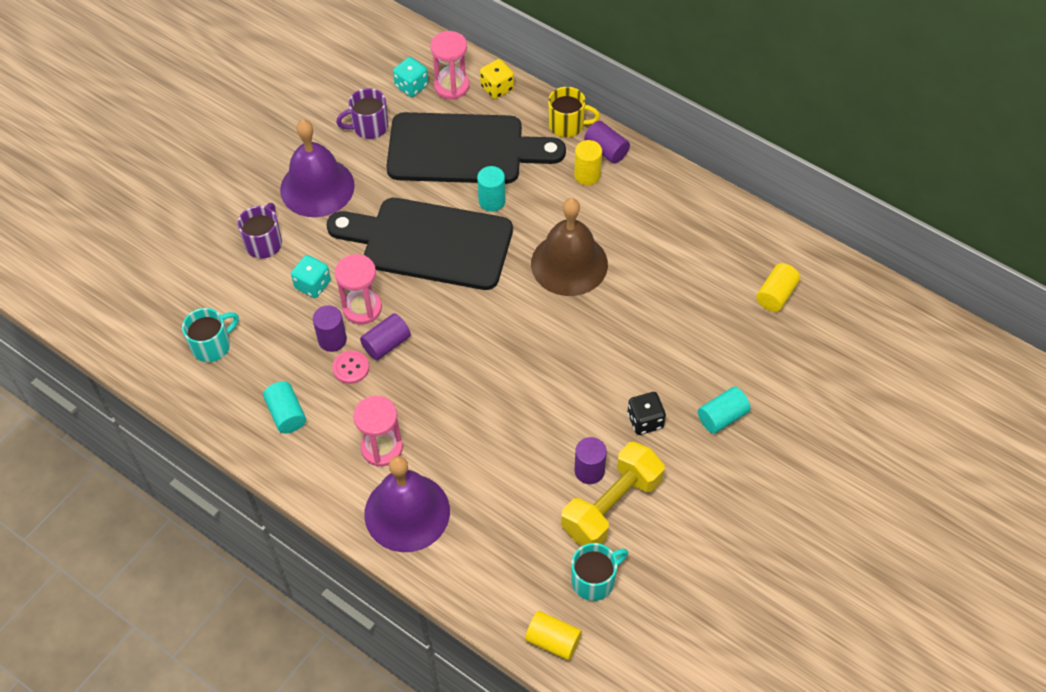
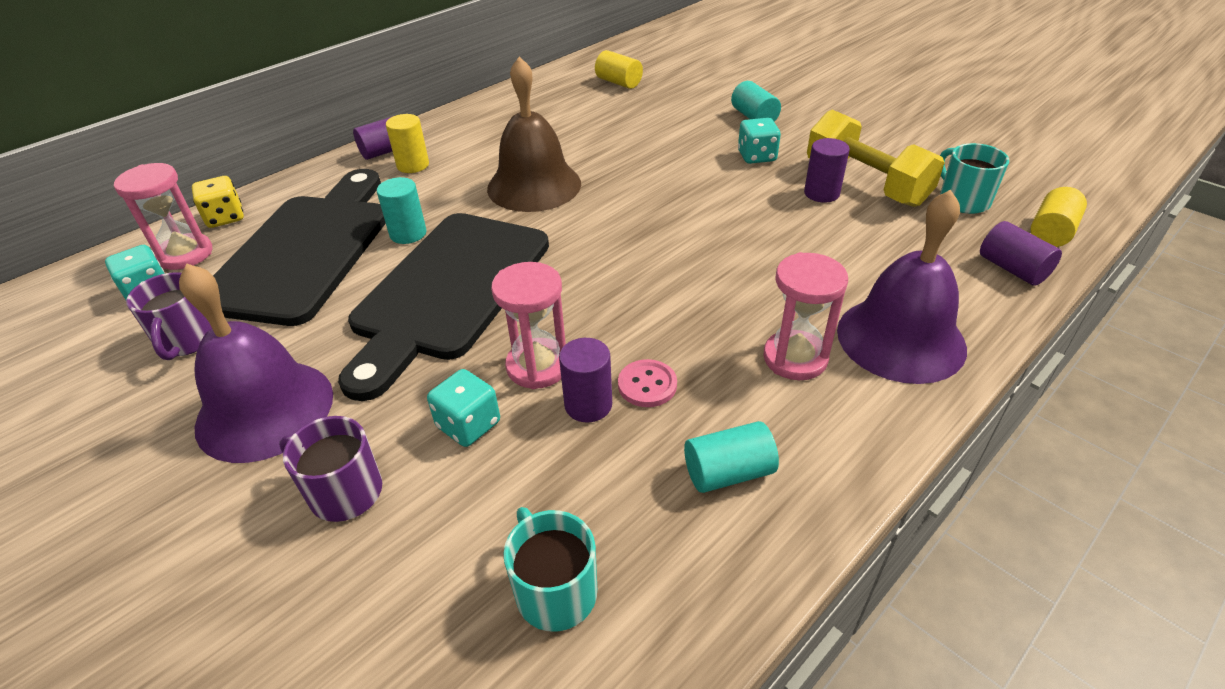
camera: 80 degrees left, 15 degrees down
(386, 344) = (612, 343): purple cylinder -> purple cylinder (1012, 269)
(567, 125) = (329, 172): yellow mug -> none
(645, 421) = (756, 156): black dice -> turquoise dice

